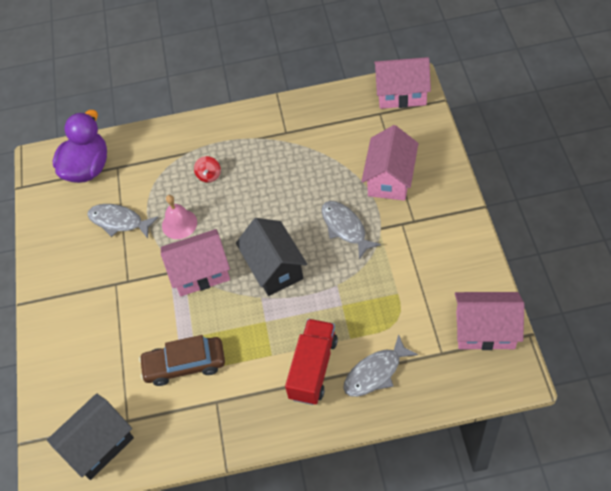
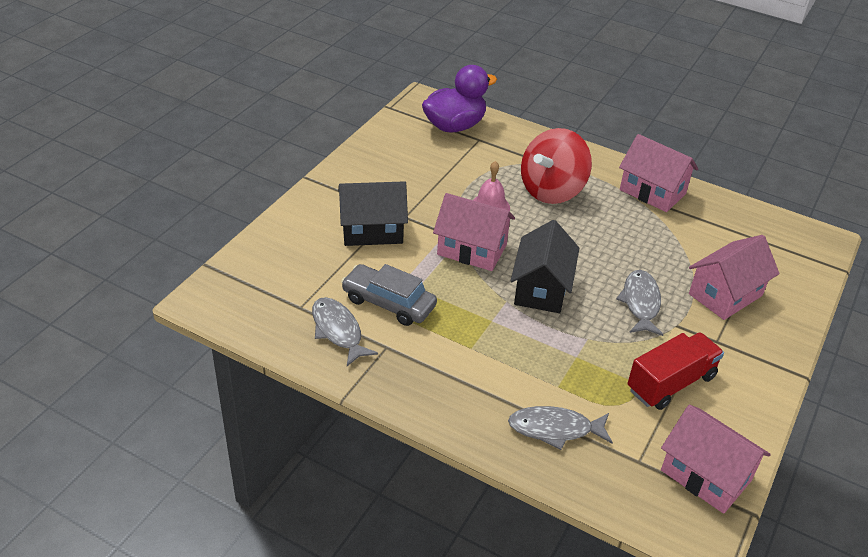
camera: 30 degrees right, 15 degrees down
(98, 445) = (260, 307): black house -> black house (372, 230)
(119, 221) = (441, 174): grey fish -> grey fish (338, 331)
(185, 365) = (388, 303): brown car -> grey car
(209, 175) = (552, 190): red spinning top -> red spinning top, size x2.46
(313, 368) = (498, 384): red truck -> red truck (671, 383)
(401, 94) = (803, 240): pink house -> pink house (652, 192)

